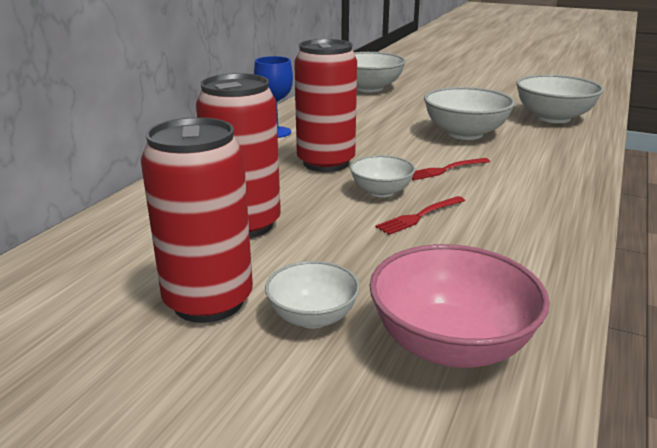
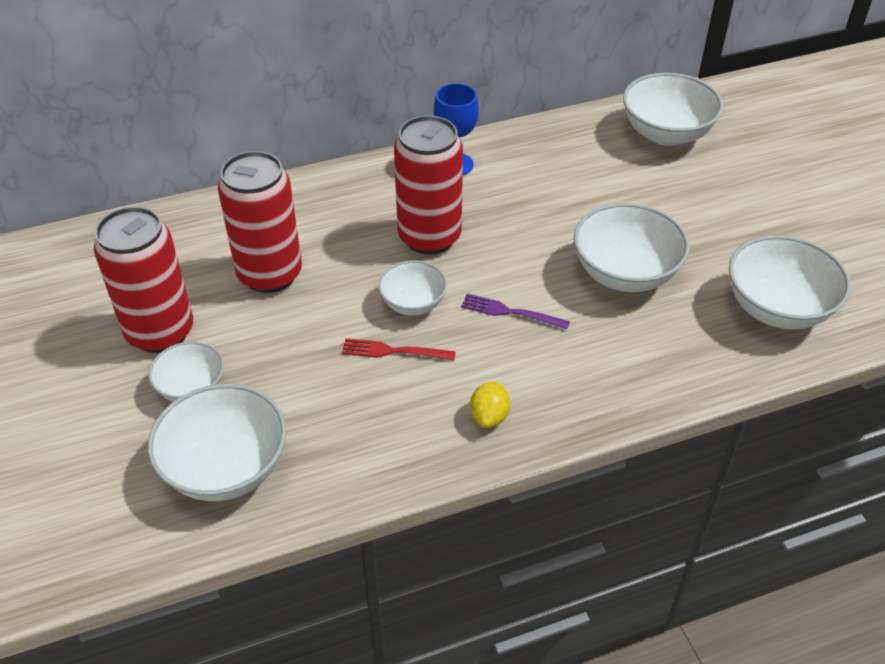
camera: 45 degrees right, 20 degrees up
(445, 170) = (510, 312): red fork -> purple fork
(450, 345) = (226, 468): pink bowl -> white bowl
(540, 213) = (489, 416): none -> yellow lemon

